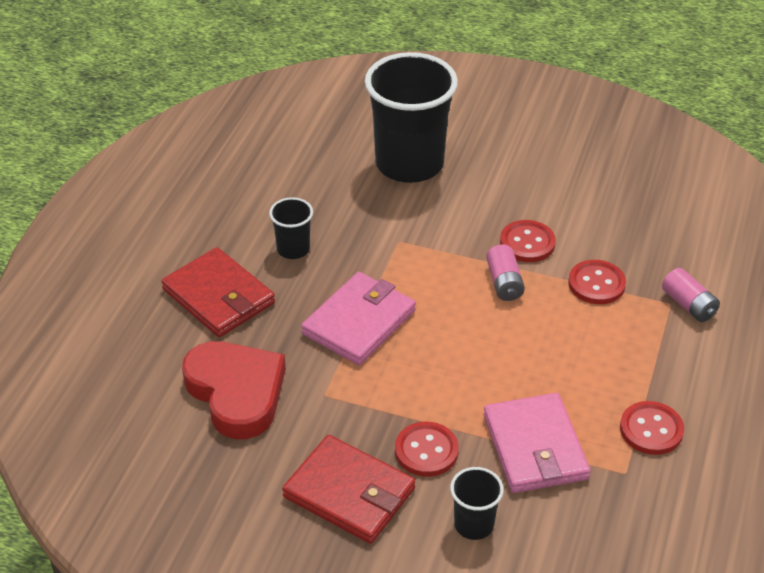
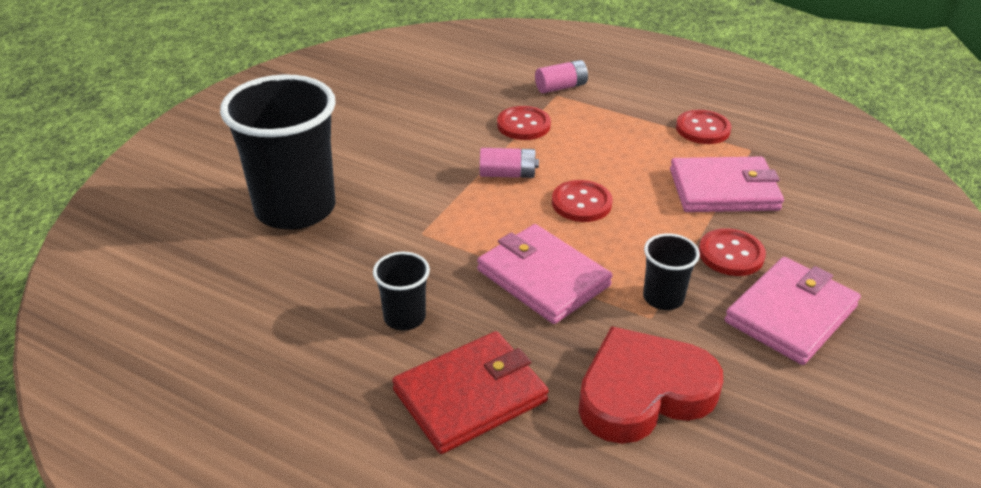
camera: 80 degrees left, 5 degrees down
(349, 493) = (790, 314): red wallet -> pink wallet
(474, 524) = (819, 238): black cup -> black cup (663, 298)
(527, 243) = (455, 152): red button -> red button (581, 203)

